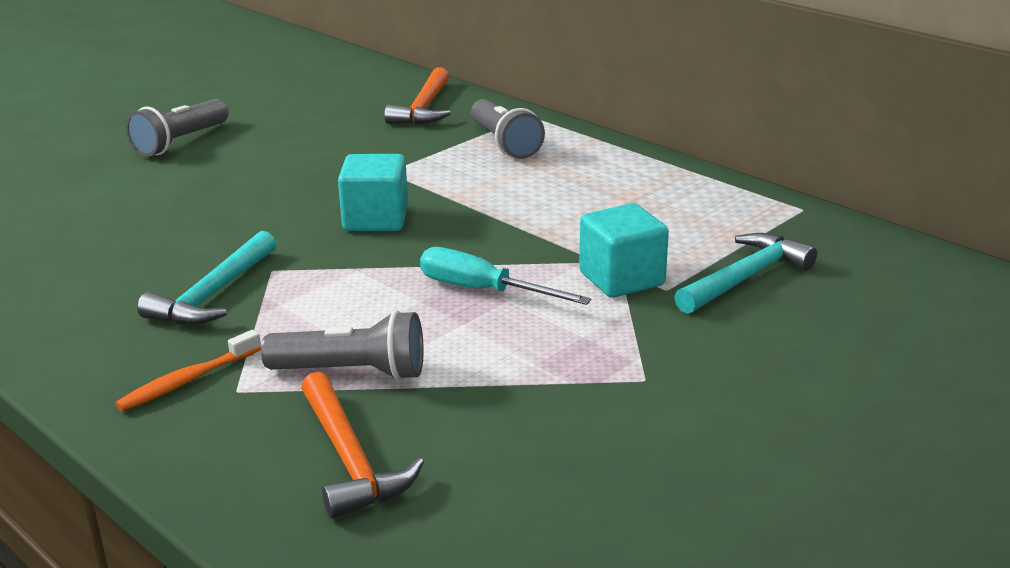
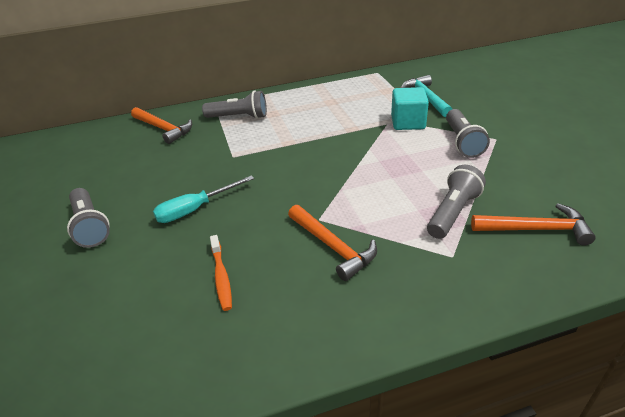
camera: 60 degrees left, 10 degrees up
(187, 381) = (432, 274): orange toothbrush -> orange toothbrush (221, 277)
(214, 294) = (333, 246): turquoise hammer -> orange hammer
(376, 219) = (288, 172): turquoise cube -> none
(483, 291) = (394, 158): turquoise screwdriver -> turquoise screwdriver (195, 209)
(597, 345) = (462, 142): none -> grey flashlight

